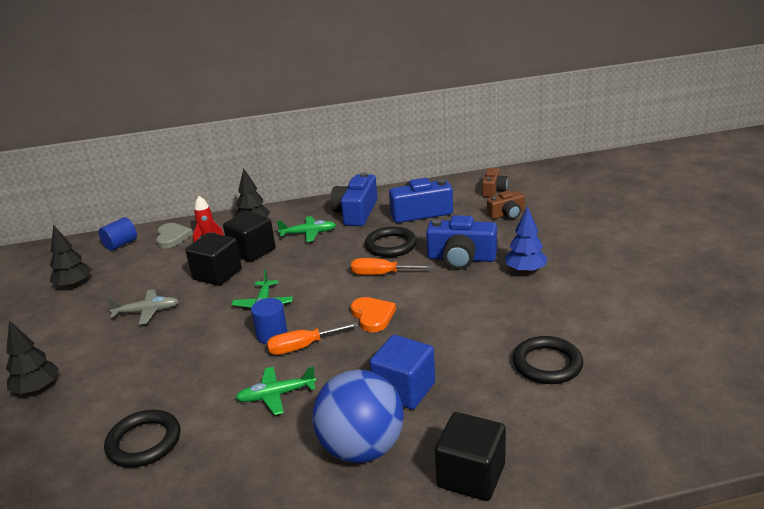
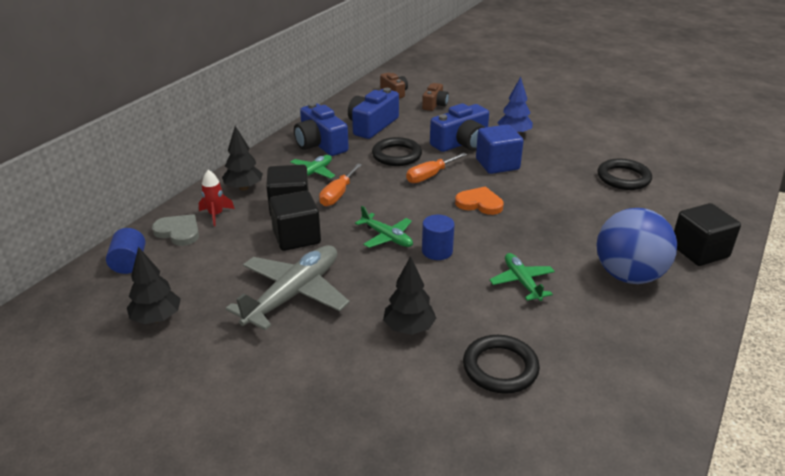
camera: 50 degrees left, 5 degrees up
(37, 389) = (325, 404): black tree -> black tree (409, 328)
(146, 311) = (293, 294): grey plane -> grey plane, size x1.81
(276, 395) = (522, 282): green plane -> green plane turned 135 degrees clockwise
(302, 347) = (475, 246): orange screwdriver -> orange screwdriver (338, 194)
(404, 390) = (585, 232): blue cube -> blue cube (497, 164)

